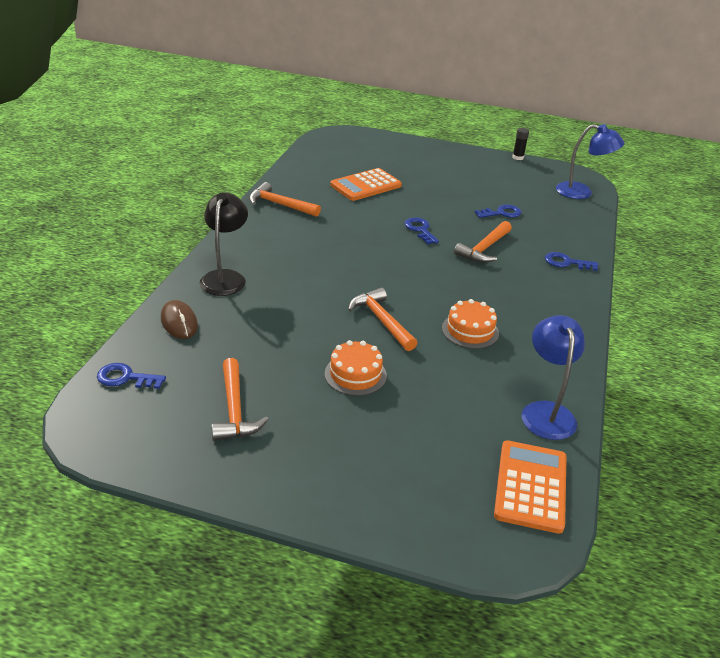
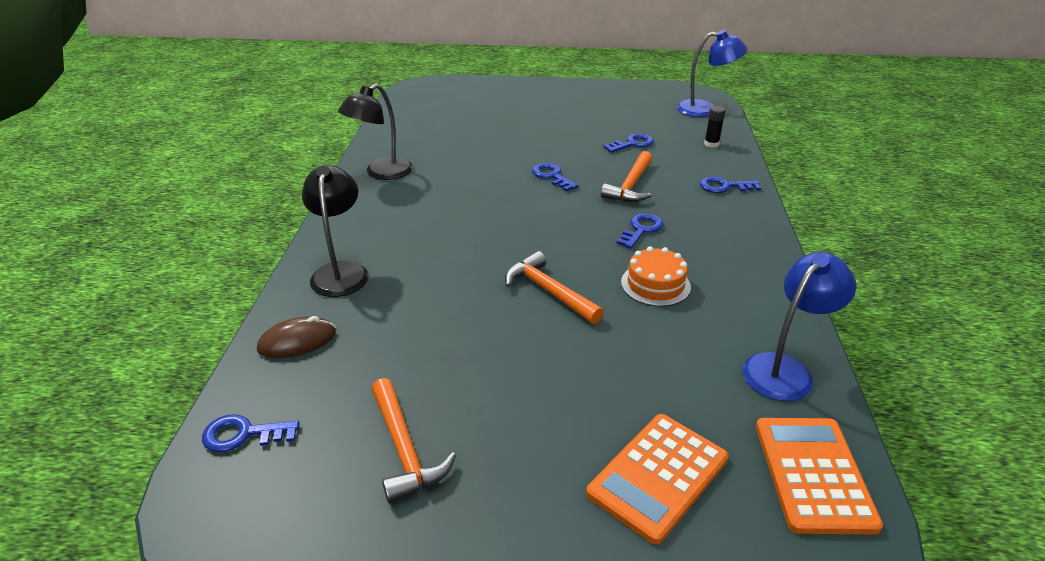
camera: 10 degrees left, 0 degrees up
(179, 322) = (297, 341): brown mouse -> brown mouse turned 75 degrees counterclockwise
(280, 205) = (381, 173): orange hammer -> black lamp
(355, 374) = (543, 367): orange cake -> none
(366, 185) = (473, 136): orange calculator -> orange calculator (658, 476)
(477, 286) = (641, 229): none -> blue key
(518, 157) = (624, 83): black glue stick -> black glue stick (711, 144)
(546, 412) = (785, 369): blue lamp -> blue lamp turned 60 degrees clockwise

